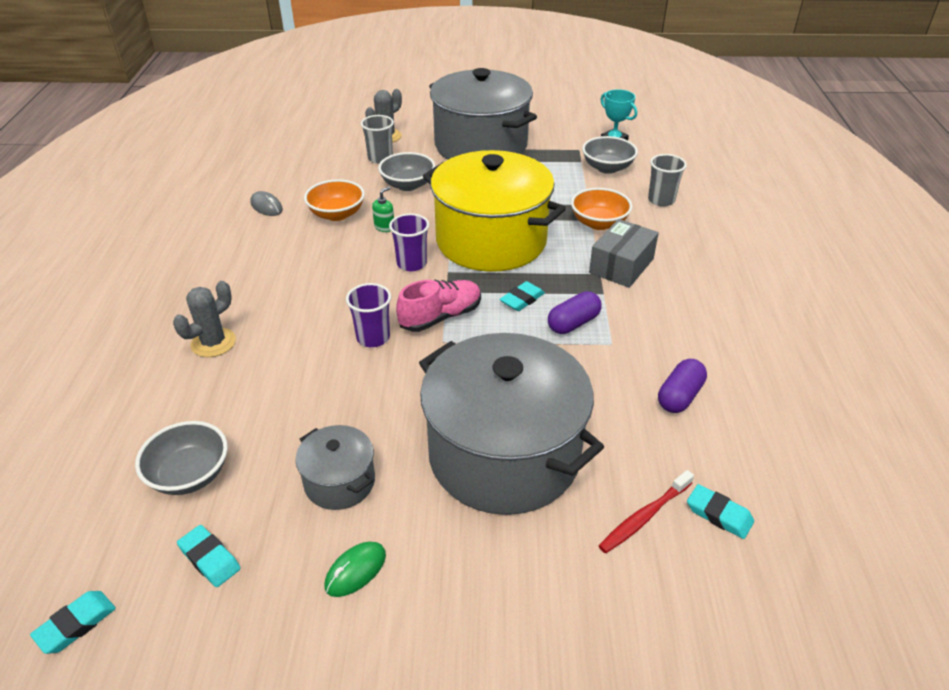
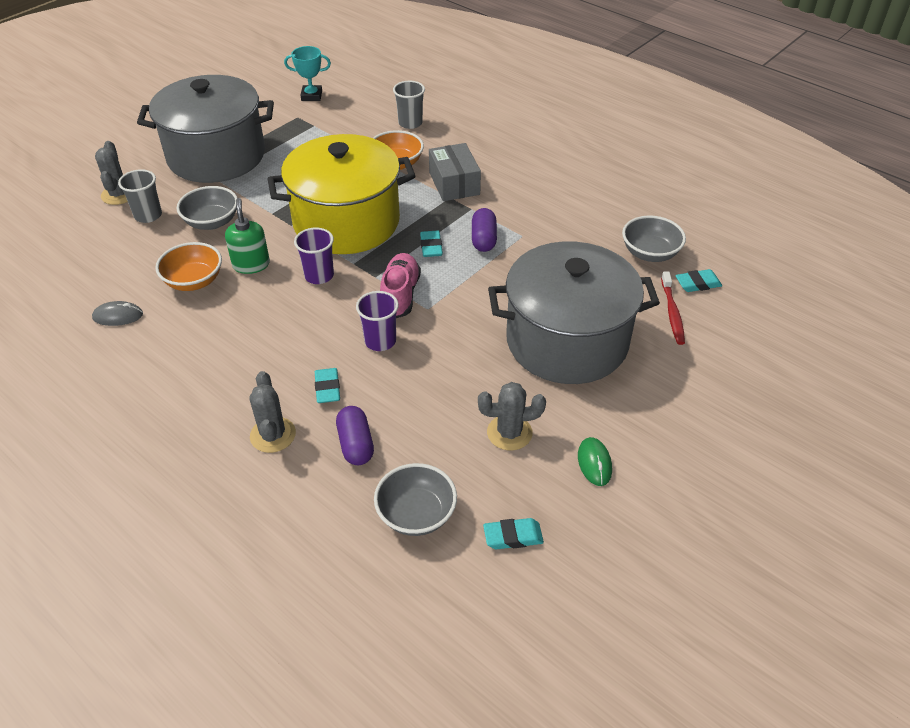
camera: 50 degrees left, 5 degrees up
(76, 624) = (504, 641): turquoise eraser -> turquoise eraser (327, 388)
(340, 482) = (509, 433): grey pot -> grey cactus
(384, 227) = (251, 264): green soap dispenser -> green soap dispenser, size x1.61
(607, 168) = (339, 120): grey bowl -> grey bowl (650, 253)
(679, 396) = (598, 239): purple capsule -> purple capsule (355, 444)

